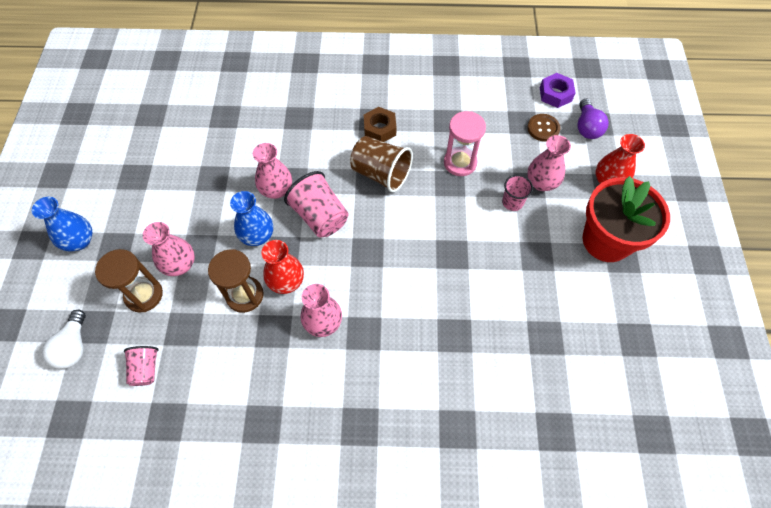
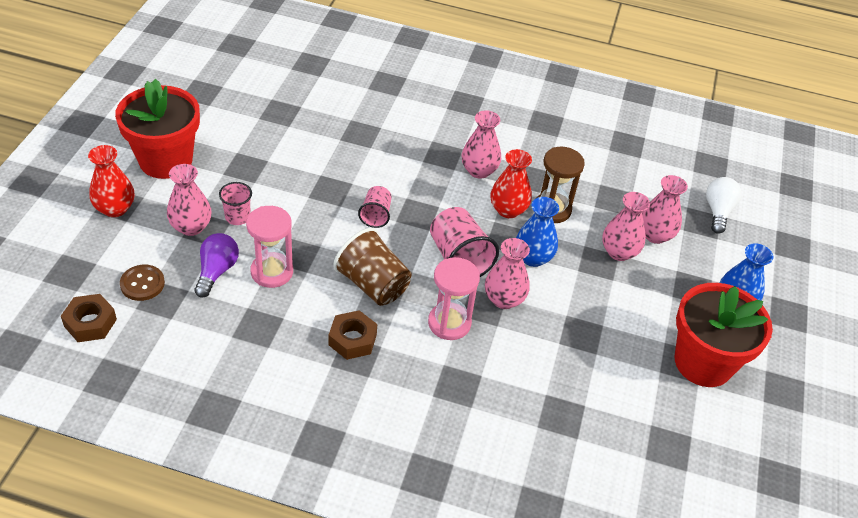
camera: 170 degrees left, 15 degrees down
(116, 180) = (703, 362): none -> red flower pot
(144, 295) = (655, 235): brown hourglass -> pink vase
(146, 369) = (647, 179): pink cup -> pink cup (376, 215)
(314, 159) = (449, 323): none -> pink hourglass
(555, 94) = (90, 323): purple nut -> brown nut
(587, 127) = (86, 270): purple light bulb -> purple light bulb (216, 271)

